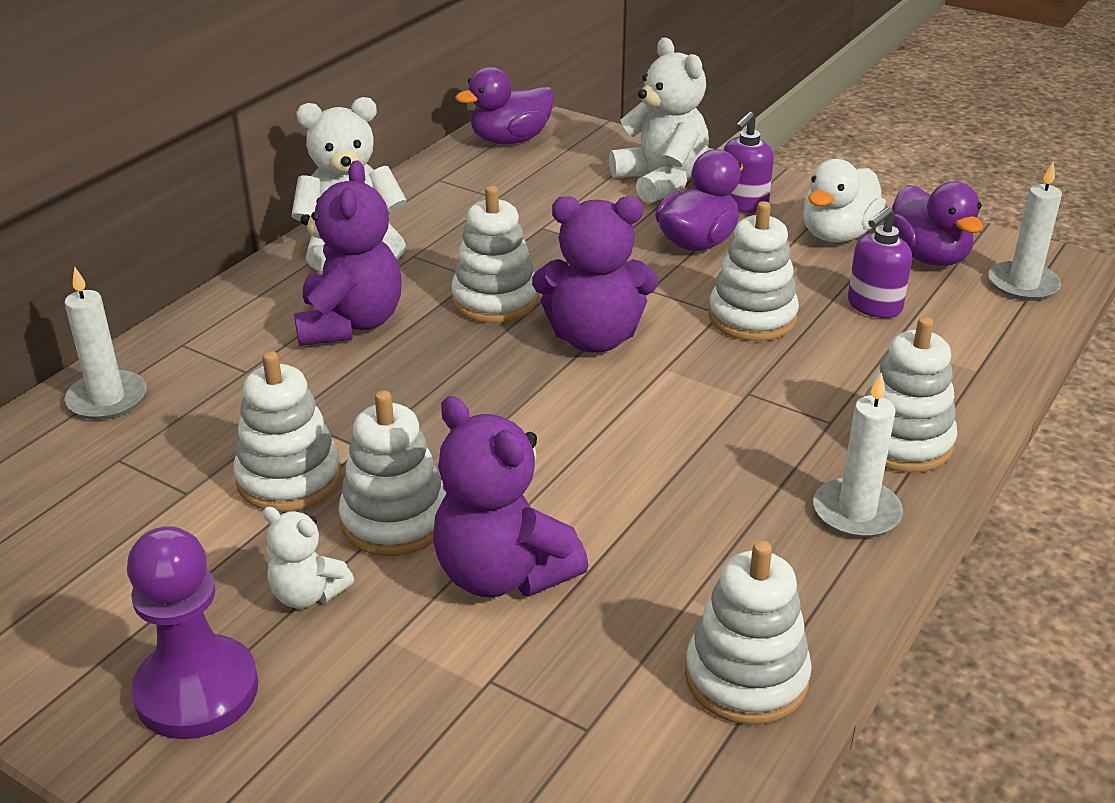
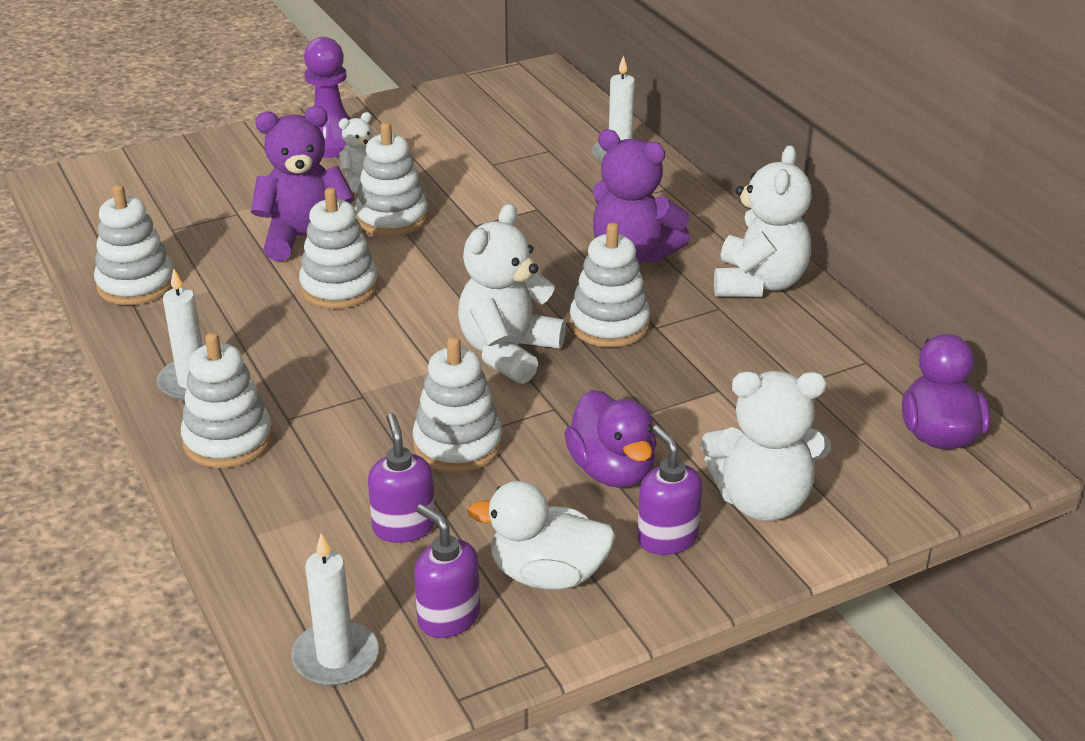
camera: 120 degrees right, 0 degrees up
(289, 478) = (470, 195): white stacking toy -> white stacking toy (339, 288)
(594, 338) = (508, 352): purple teddy bear -> white teddy bear
(838, 235) = (547, 574): white duck -> white duck turned 60 degrees counterclockwise
(928, 257) = (448, 617): purple duck -> purple soap dispenser

